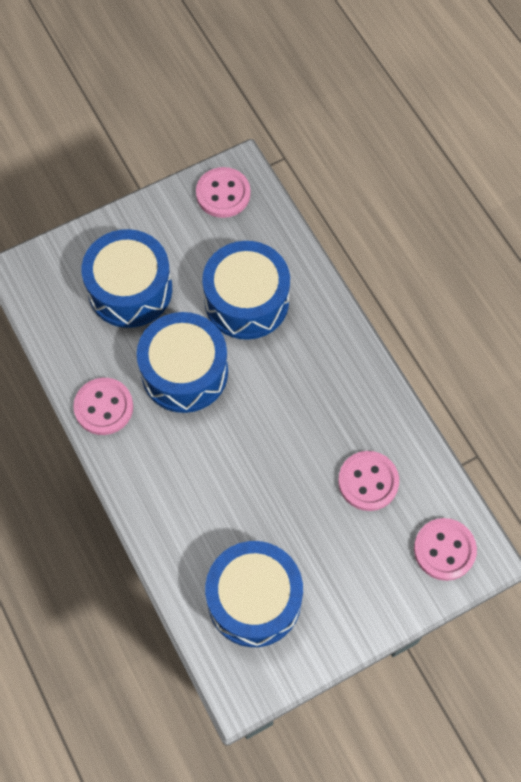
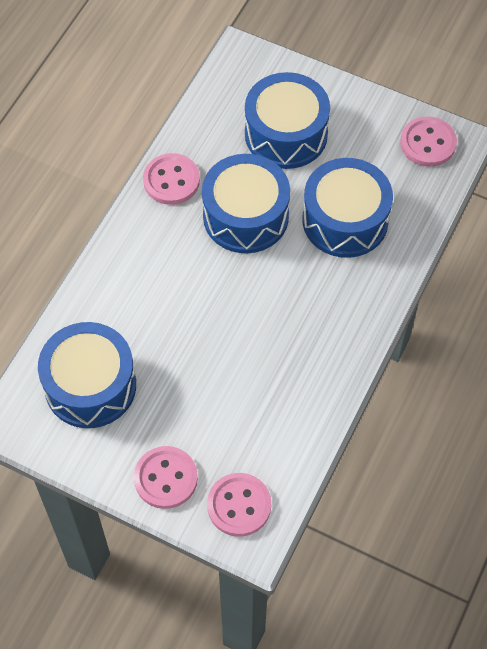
camera: 55 degrees right, 5 degrees down
(368, 481) = (255, 409): pink button -> pink button (166, 478)

